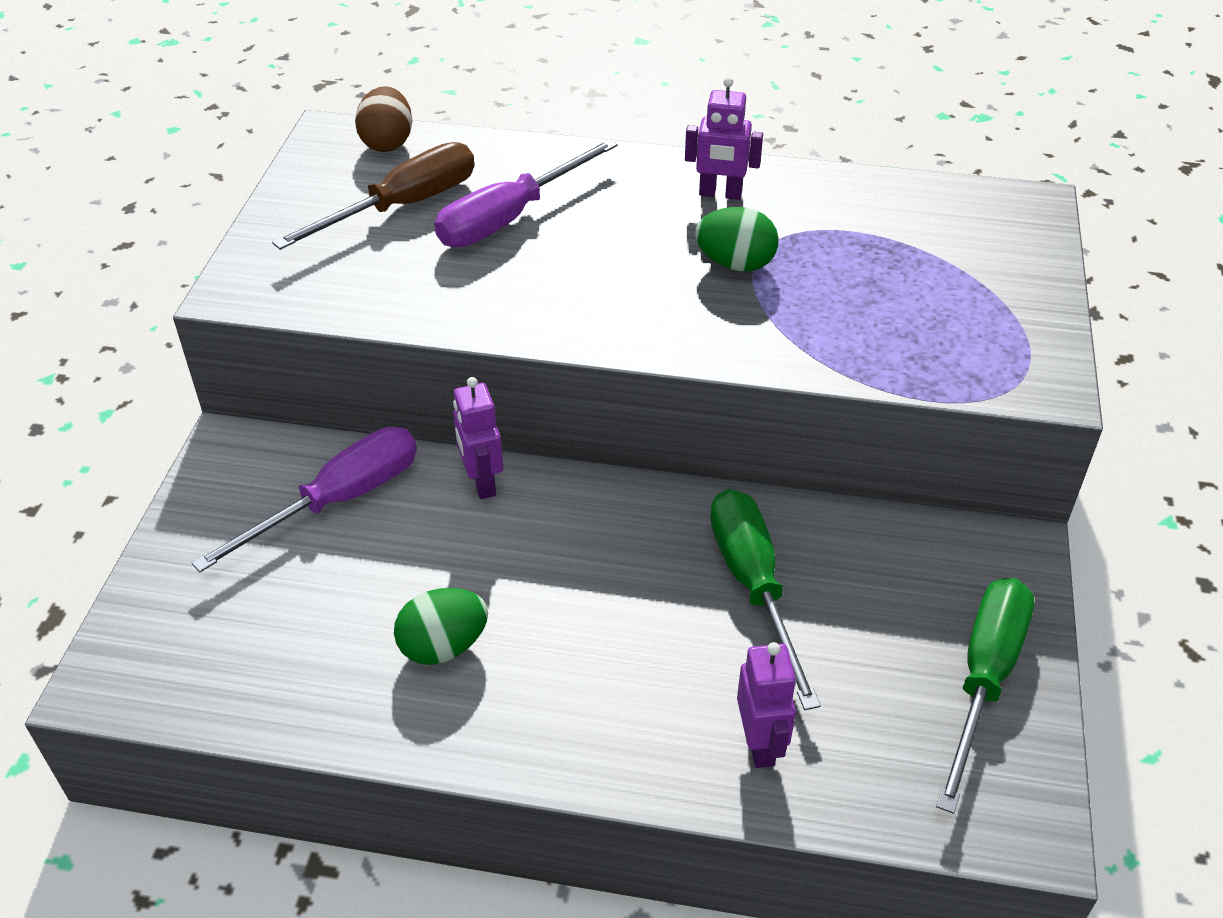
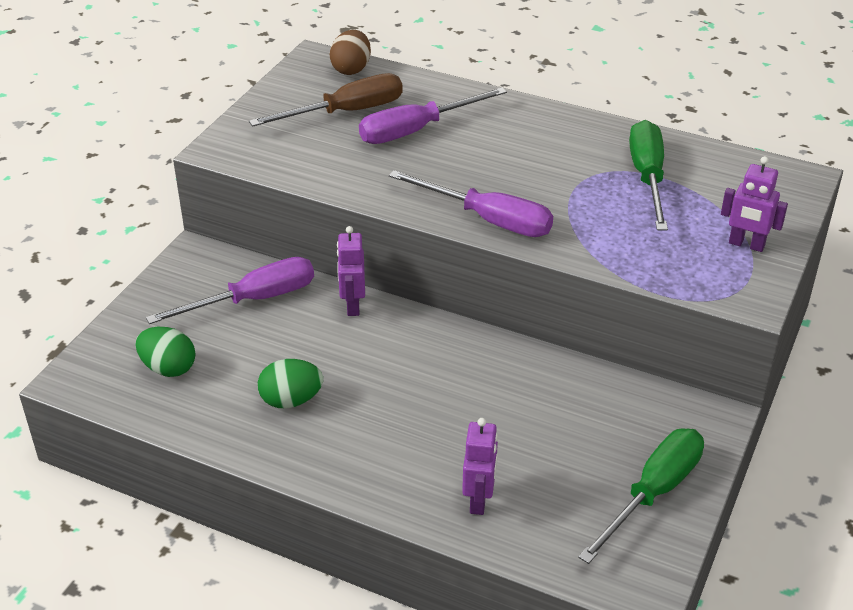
camera: 15 degrees right, 5 degrees down
(657, 332) = (488, 220): none -> purple screwdriver
(720, 194) = (571, 137): purple robot -> purple robot (746, 245)
(735, 264) = (561, 184): green egg -> green egg (168, 368)
(754, 586) = (514, 404): green screwdriver -> green screwdriver (647, 178)

